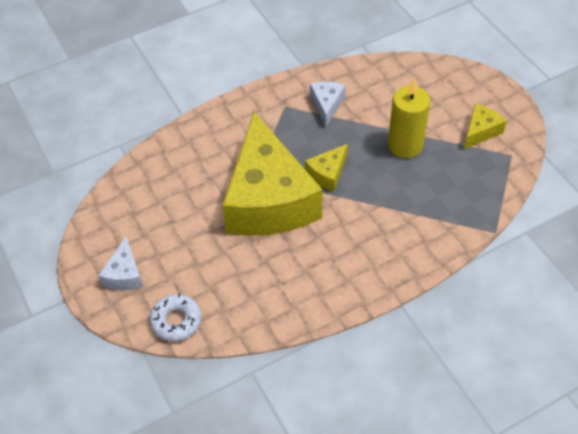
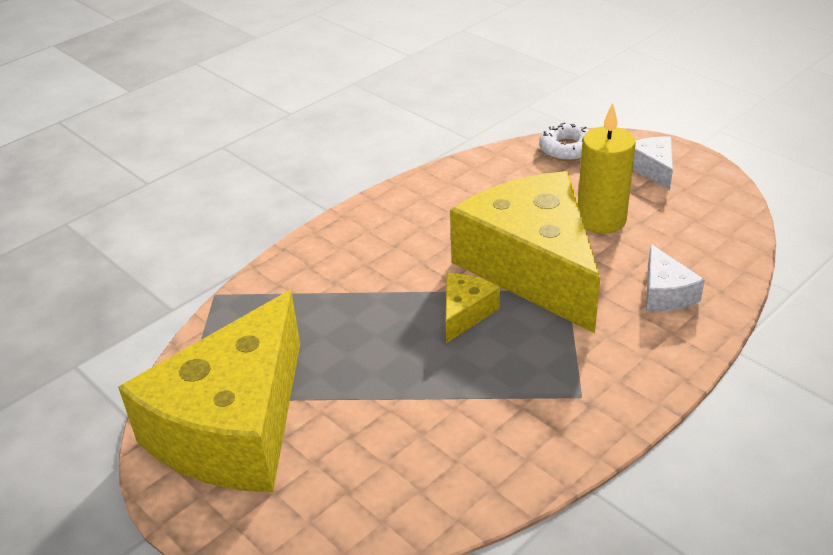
camera: 165 degrees right, 15 degrees down
(326, 105) = (511, 414): white cheese -> white cheese (665, 293)
(405, 145) = (358, 377): yellow candle -> yellow candle (601, 220)
(480, 131) = (234, 427): yellow cheese -> yellow cheese, size x2.46

